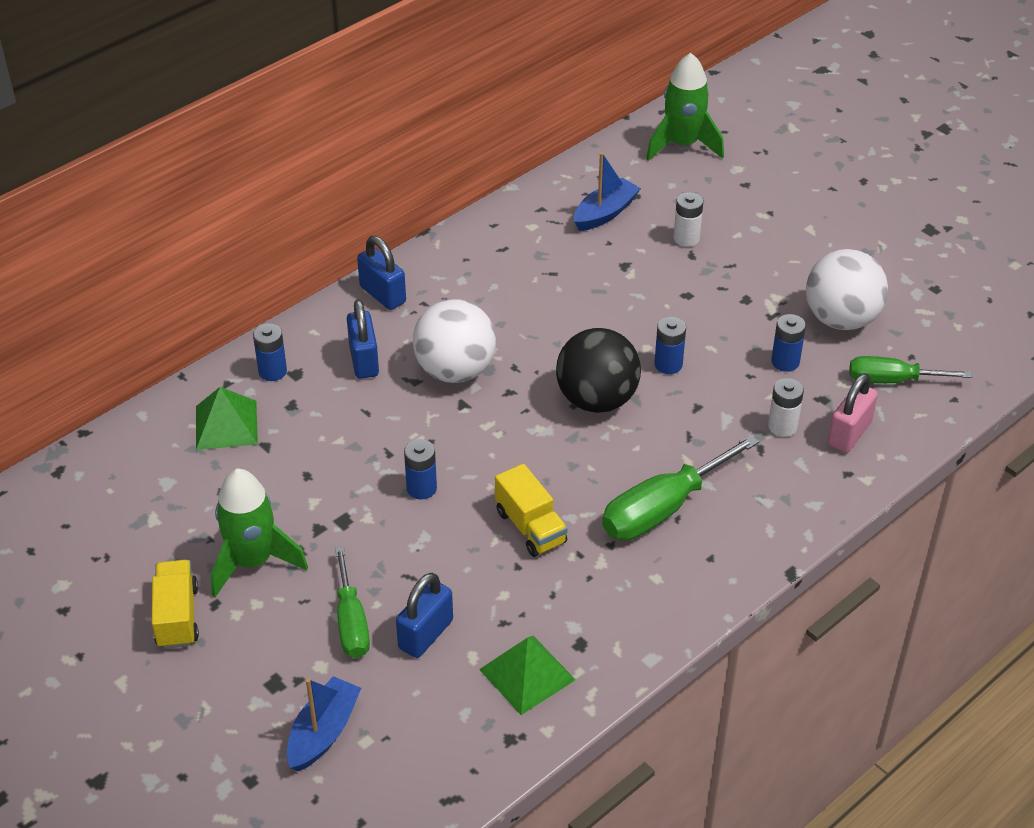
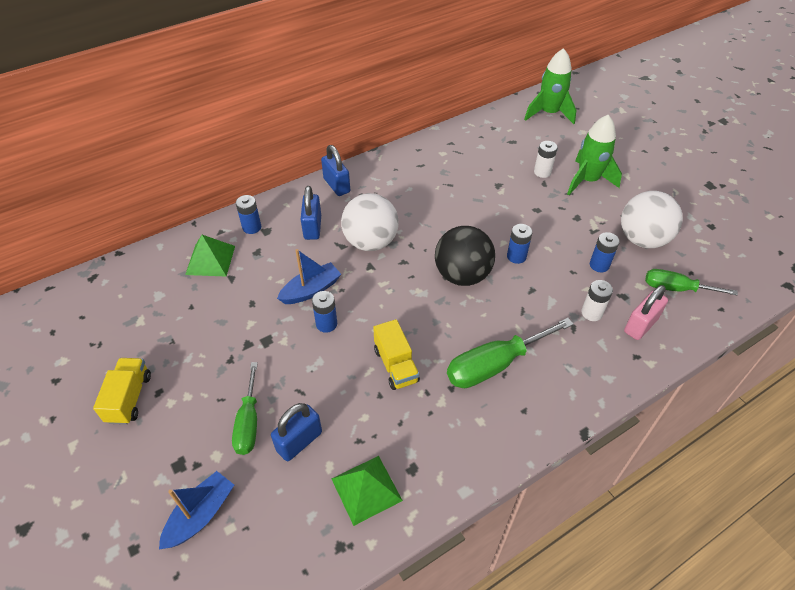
camera: 10 degrees right, 5 degrees up
(253, 562) = (195, 363): green rocket -> green rocket (587, 180)
(605, 213) = (491, 150): blue boat -> blue boat (311, 290)

